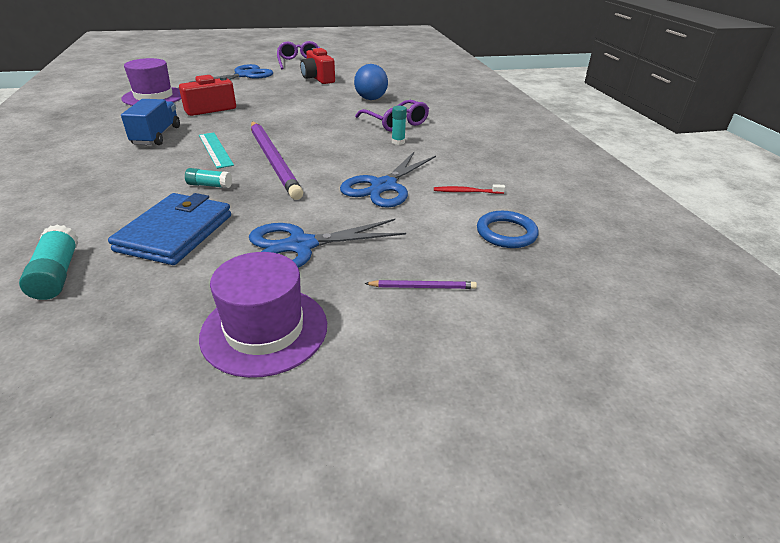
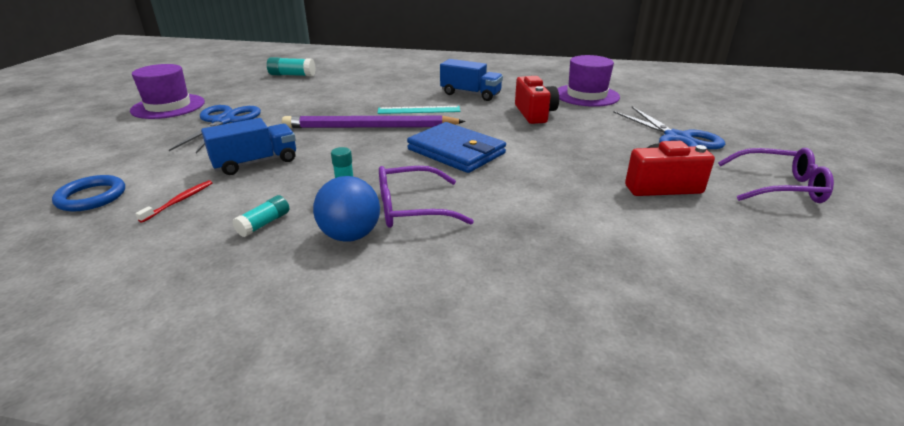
camera: 115 degrees right, 5 degrees down
(175, 232) = (296, 95): blue wallet -> blue wallet (456, 151)
(209, 185) = (350, 105): turquoise glue stick -> turquoise glue stick (264, 224)
(371, 99) = (532, 212): blue ball -> blue ball (350, 235)
(384, 186) = (256, 163): blue scissors -> blue truck
(422, 287) = (114, 147): purple pencil -> none

